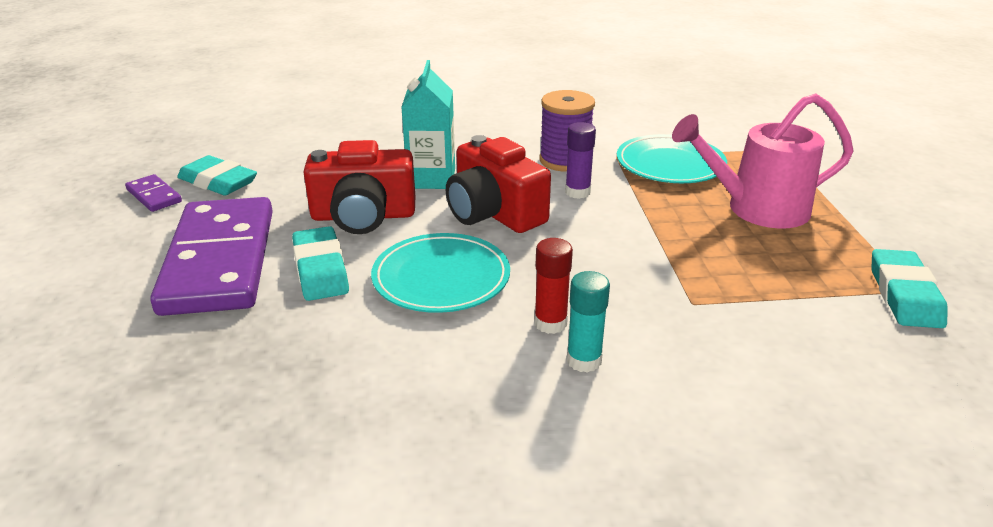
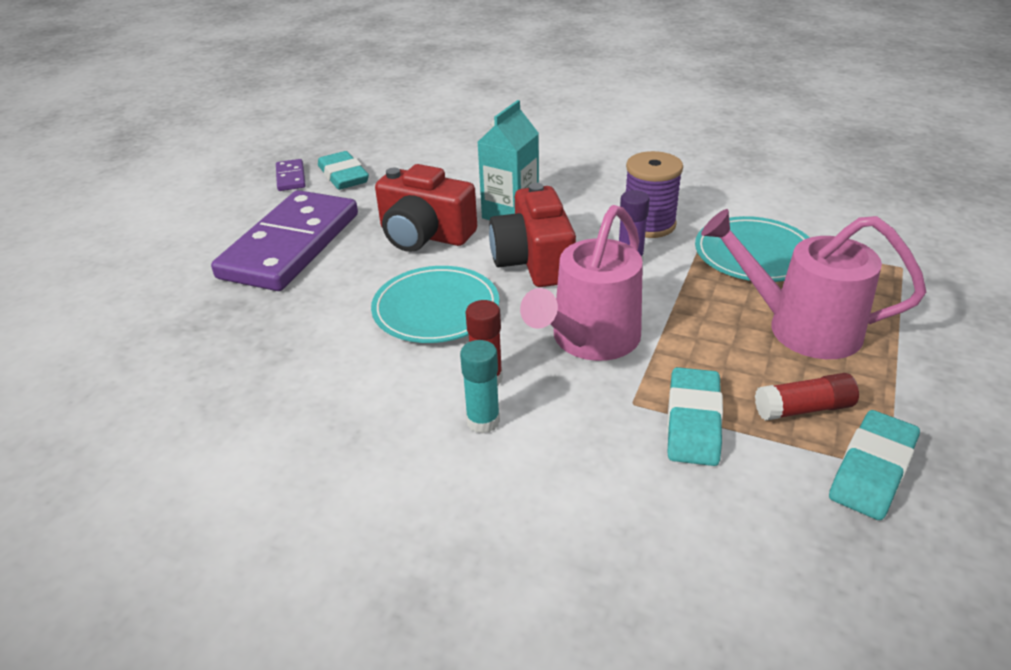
camera: 30 degrees right, 5 degrees up
(321, 270) = (353, 274): turquoise eraser -> turquoise eraser (693, 422)
(608, 265) = (589, 341): none -> pink watering can
(818, 267) = (803, 409): none -> red glue stick

